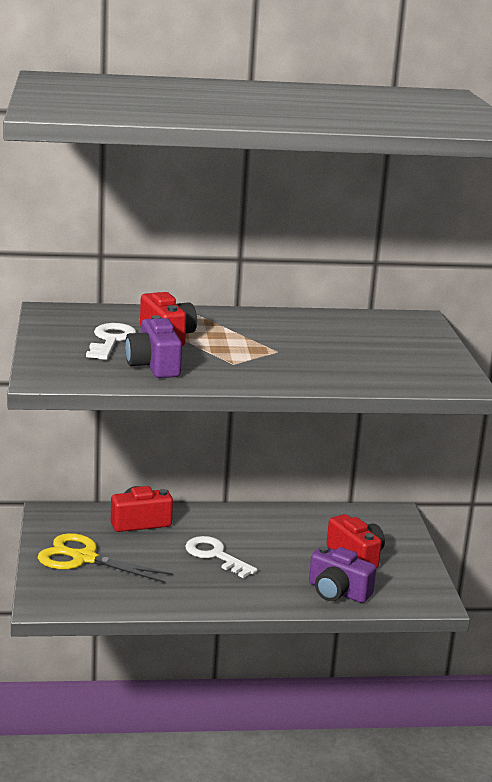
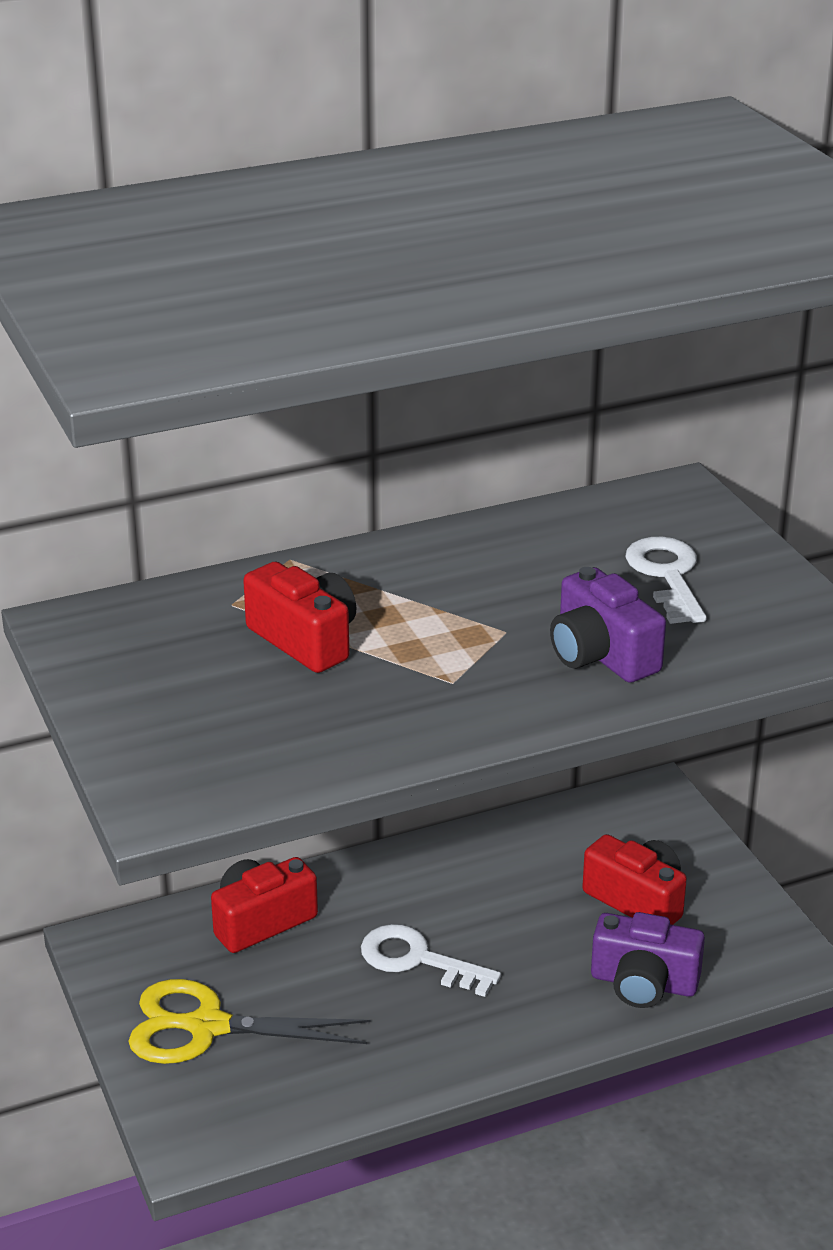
camera: 15 degrees left, 10 degrees up
(111, 340) = (217, 676): white key -> white key (667, 576)
(154, 366) = (326, 723): purple camera -> purple camera (601, 655)

